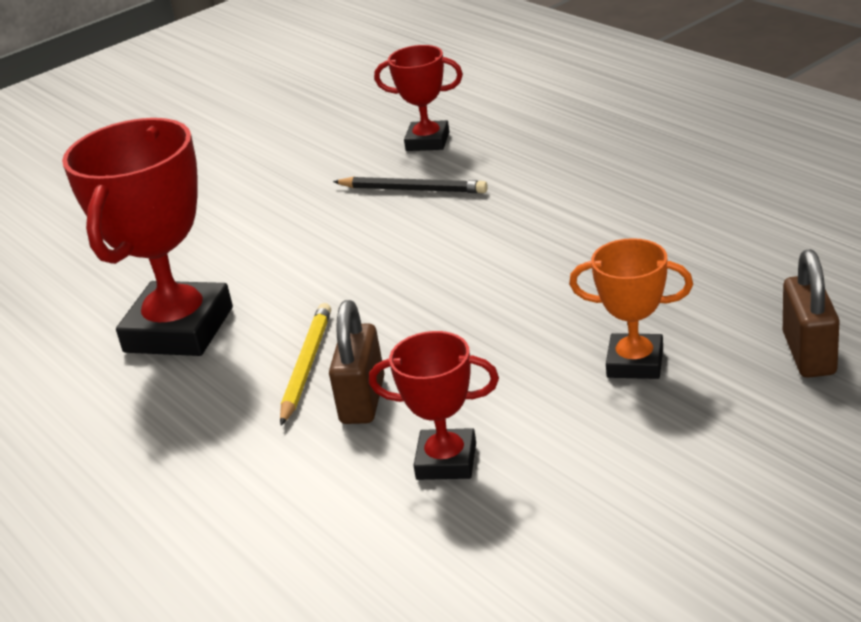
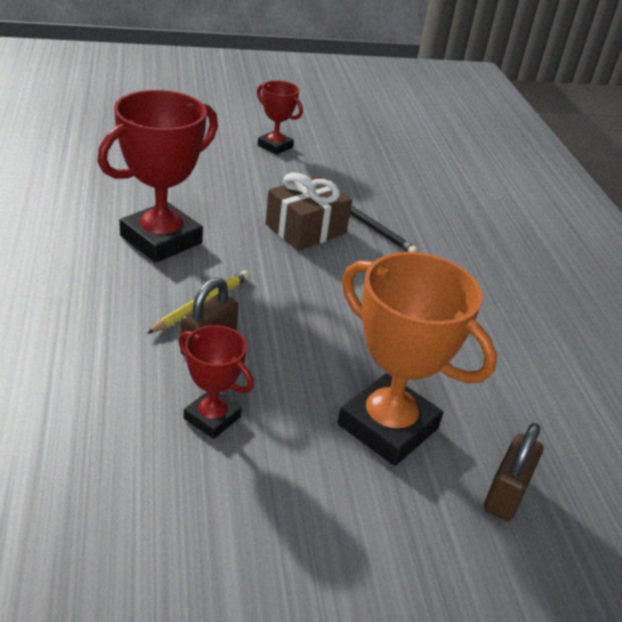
camera: 20 degrees right, 5 degrees up
(336, 230) = (305, 229): none -> brown gift
(427, 141) = (413, 203): red trophy -> red trophy (275, 146)
(635, 363) = (388, 426): orange trophy -> orange trophy, size x1.85

